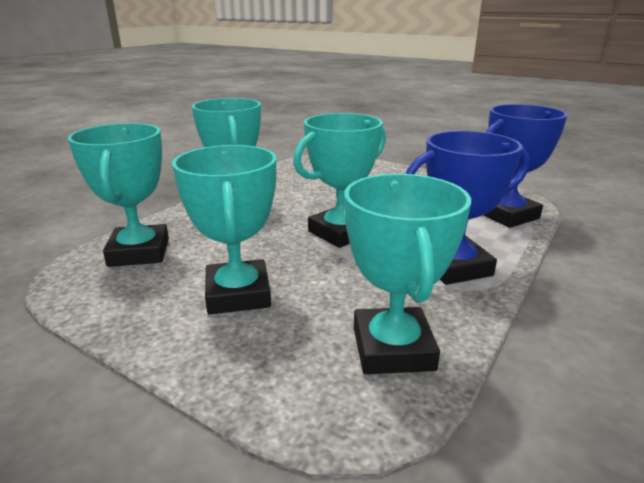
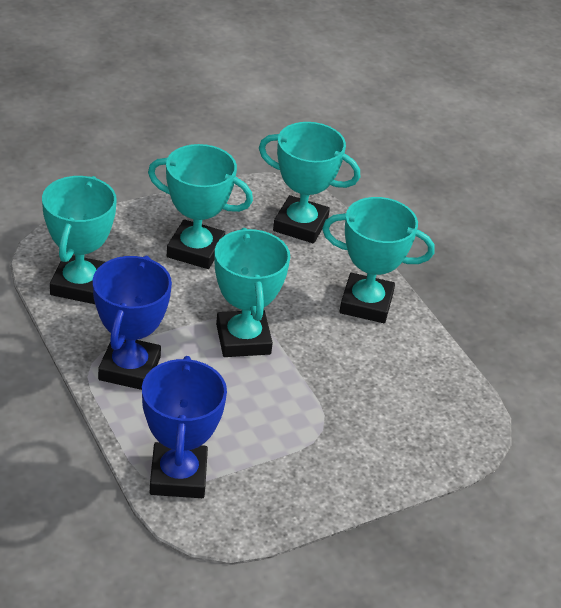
camera: 115 degrees right, 15 degrees up
(393, 348) = (79, 285): turquoise trophy -> turquoise trophy turned 75 degrees clockwise

